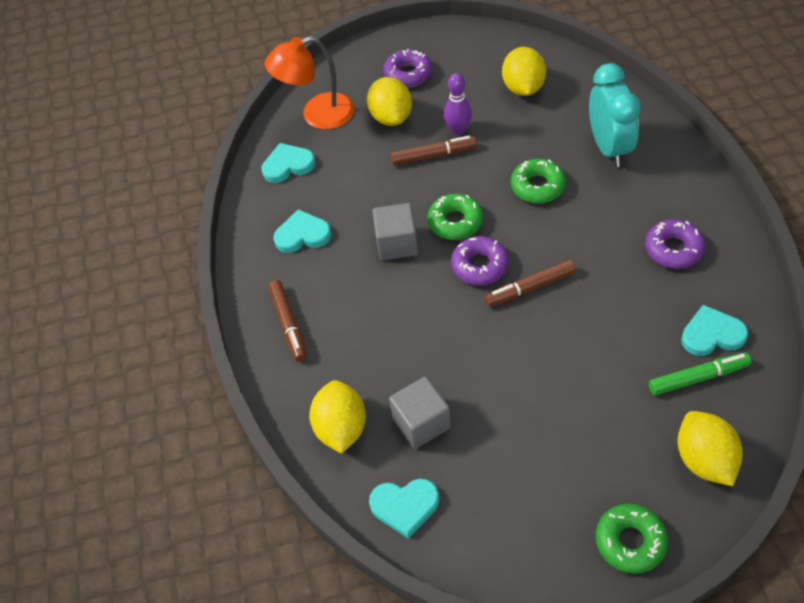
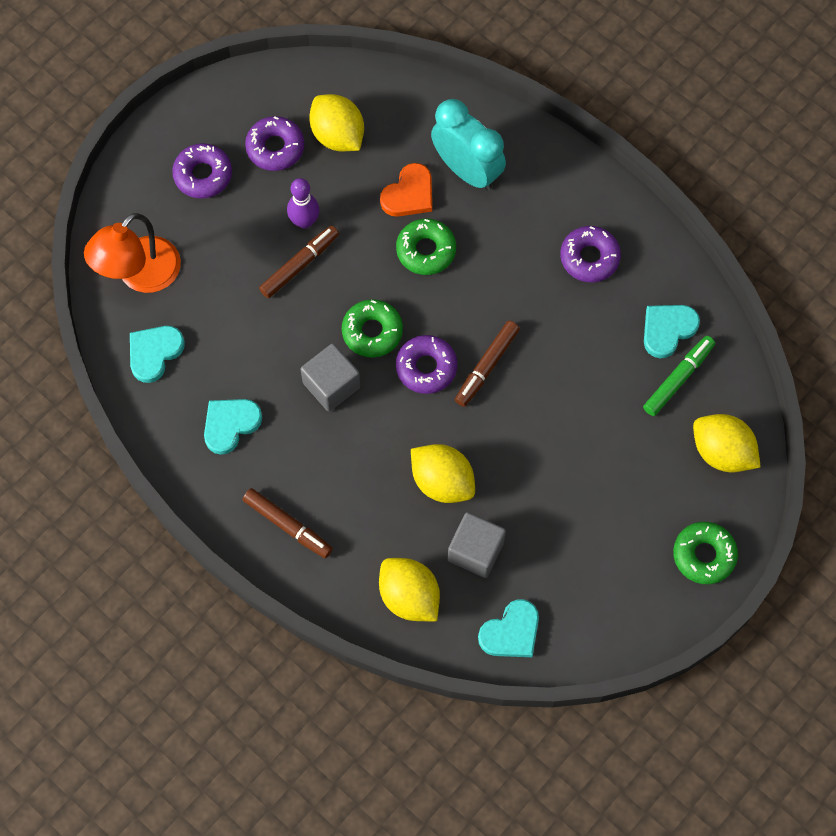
camera: 40 degrees left, 15 degrees up
(391, 117) = (223, 239): yellow lemon -> yellow lemon (442, 481)
(471, 78) = (275, 148): none -> purple donut
(551, 145) = (409, 194): none -> orange heart

